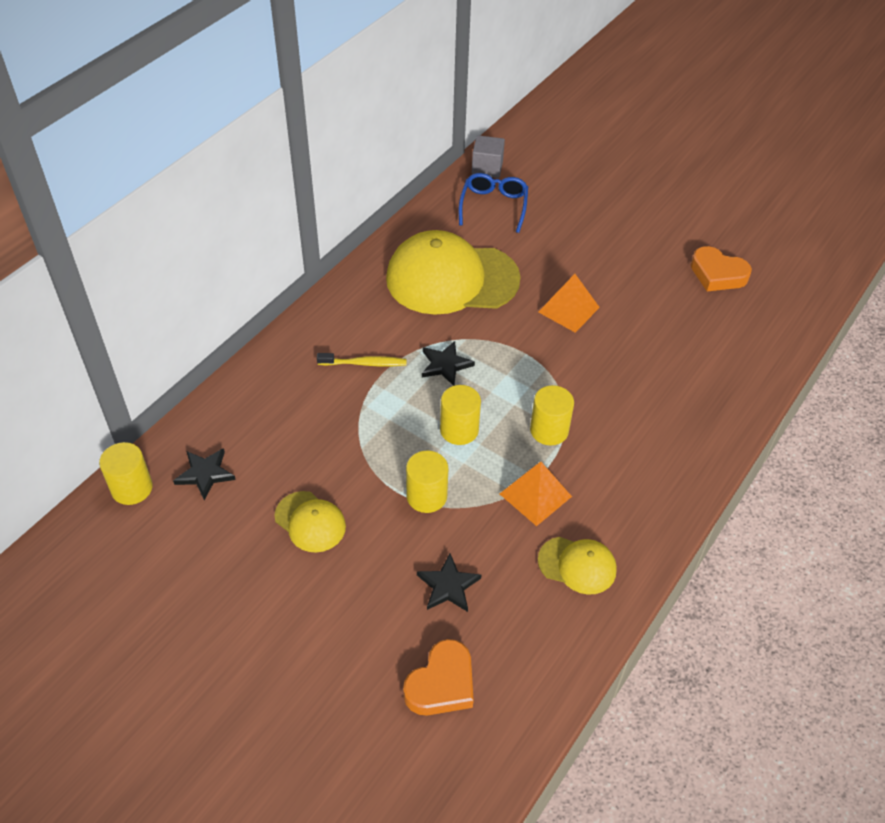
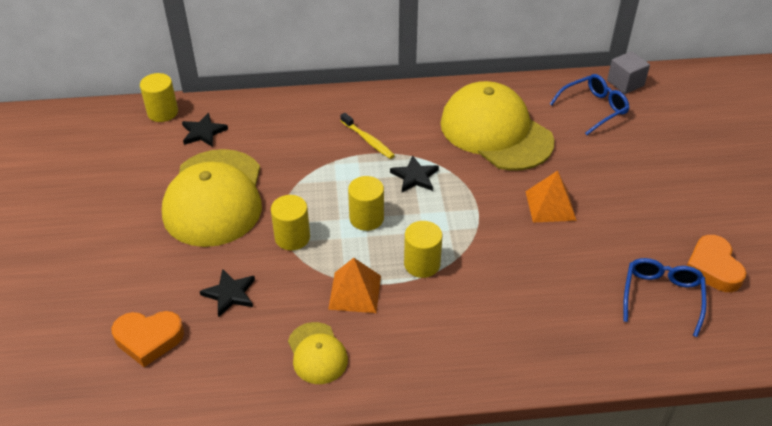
camera: 50 degrees right, 5 degrees down
(310, 522) = (214, 198): yellow cap -> yellow cap, size x2.10
(717, 320) = (661, 297): none -> blue glasses

